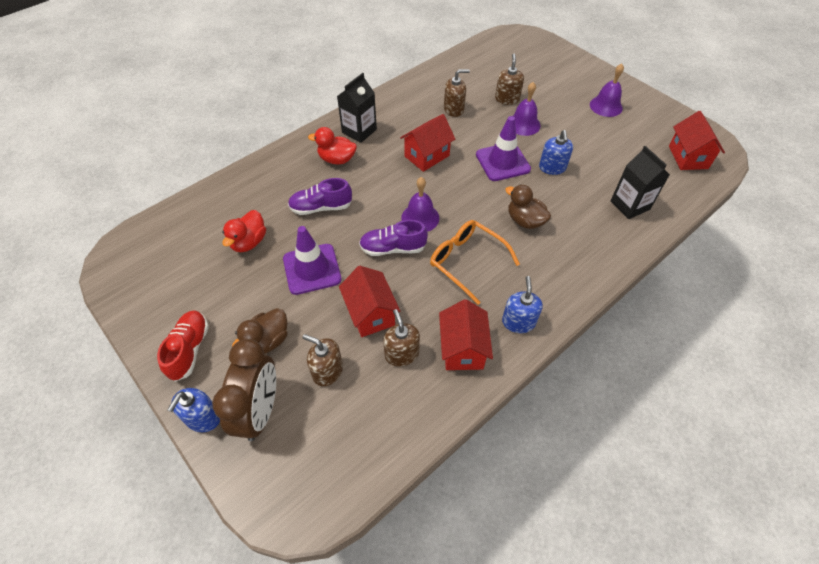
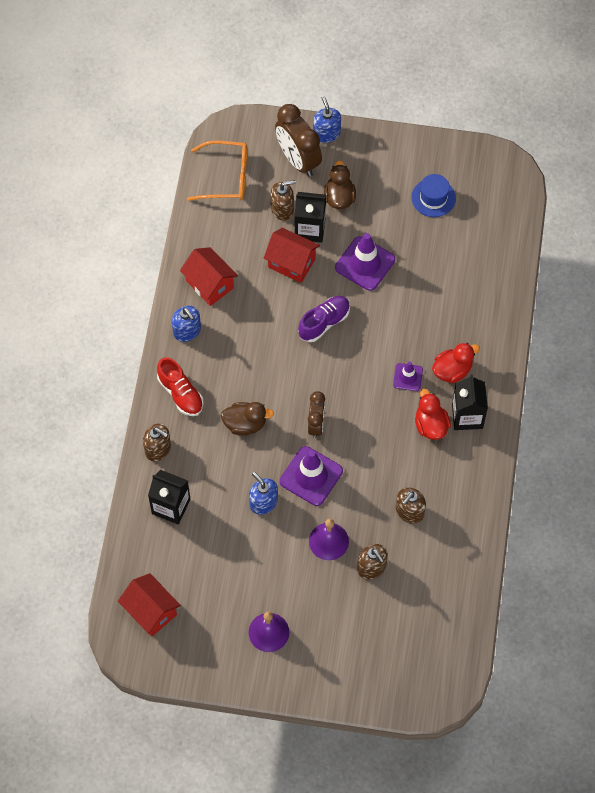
camera: 140 degrees right, 10 degrees up
(189, 349) = (381, 158): red shoe -> red shoe (180, 393)
(197, 280) = (433, 198): none -> blue hat
(249, 242) = (433, 249): red duck -> red duck (430, 425)
(321, 207) = (414, 316): purple shoe -> none
(323, 332) = (310, 229): none -> black carton
(371, 174) = (407, 377): none -> purple traffic cone
(401, 354) = (246, 252): brown soap dispenser -> brown soap dispenser (158, 449)
(420, 218) = (329, 365): purple bell -> none
(427, 156) = (381, 433): red house -> none
(467, 262) = (260, 352): orange glasses -> orange glasses (226, 177)
(469, 188) = (316, 424): none -> brown clock

